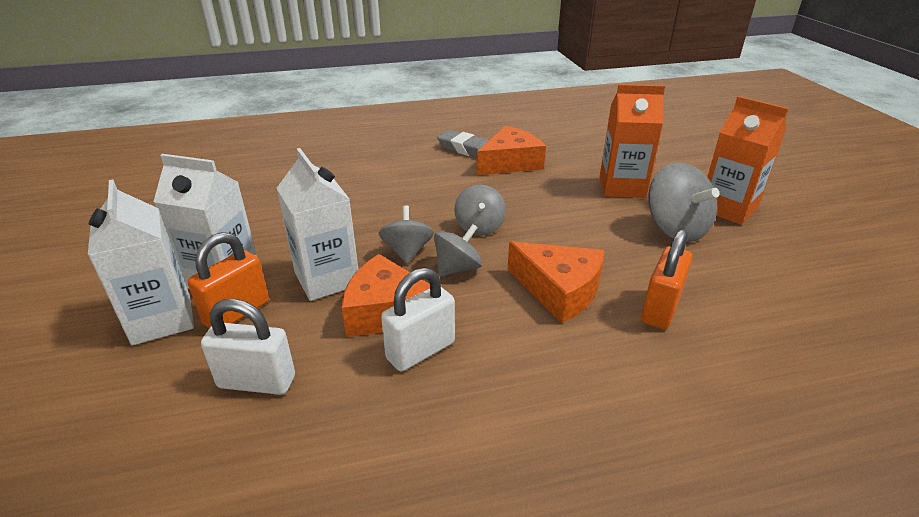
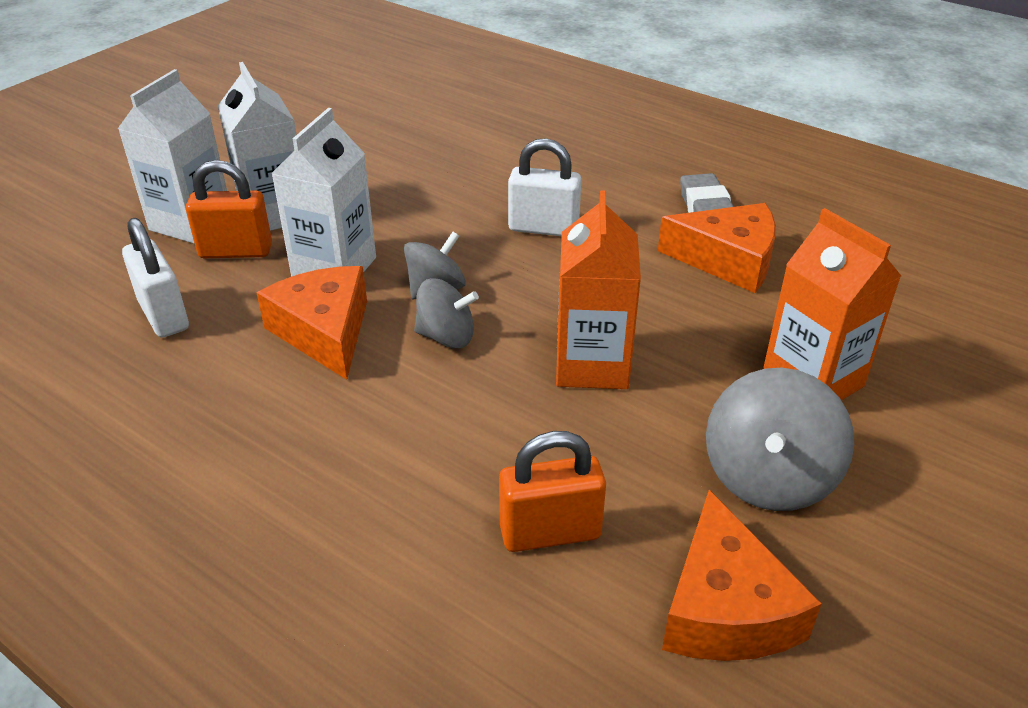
camera: 50 degrees right, 5 degrees up
(420, 351) = (288, 383): white padlock -> white padlock (543, 228)
(479, 227) = (545, 311): grey spinning top -> none
(559, 290) = (492, 430): orange cheese -> orange cheese (724, 608)
(727, 209) = (911, 513): orange carton -> orange carton (592, 364)

